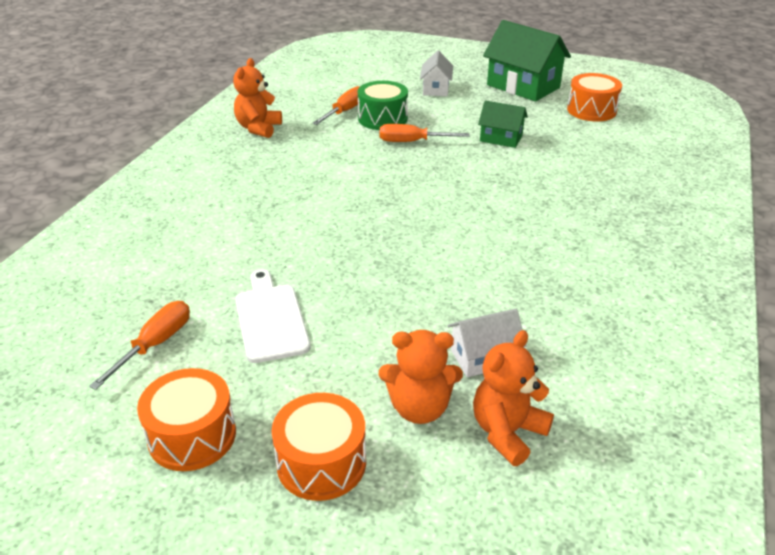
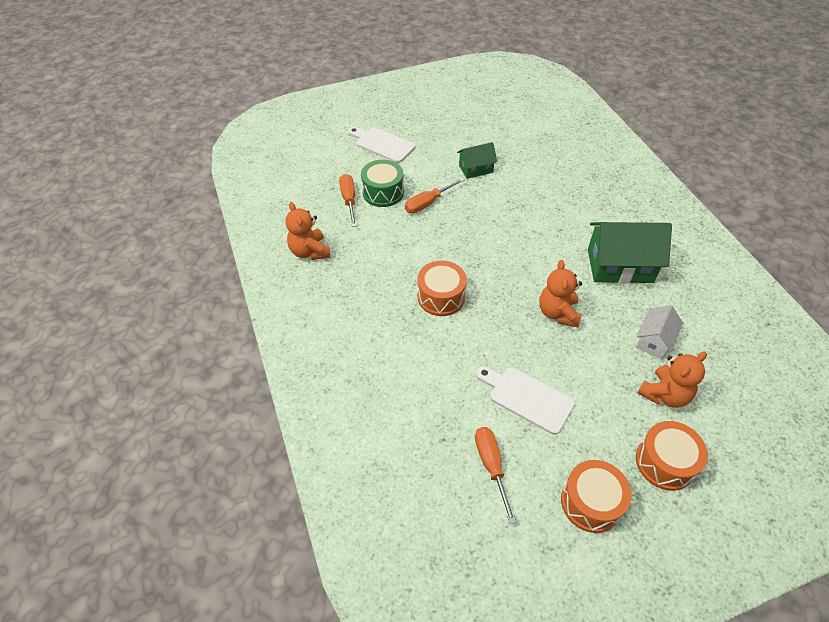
camera: 40 degrees left, 15 degrees up
(436, 89) = (382, 144): white house -> white cutting board
(507, 432) = (713, 377): orange teddy bear -> orange teddy bear (558, 313)
(523, 86) = (434, 112): green house -> green house (619, 265)
(591, 110) = (497, 114): orange drum -> orange drum (441, 297)

